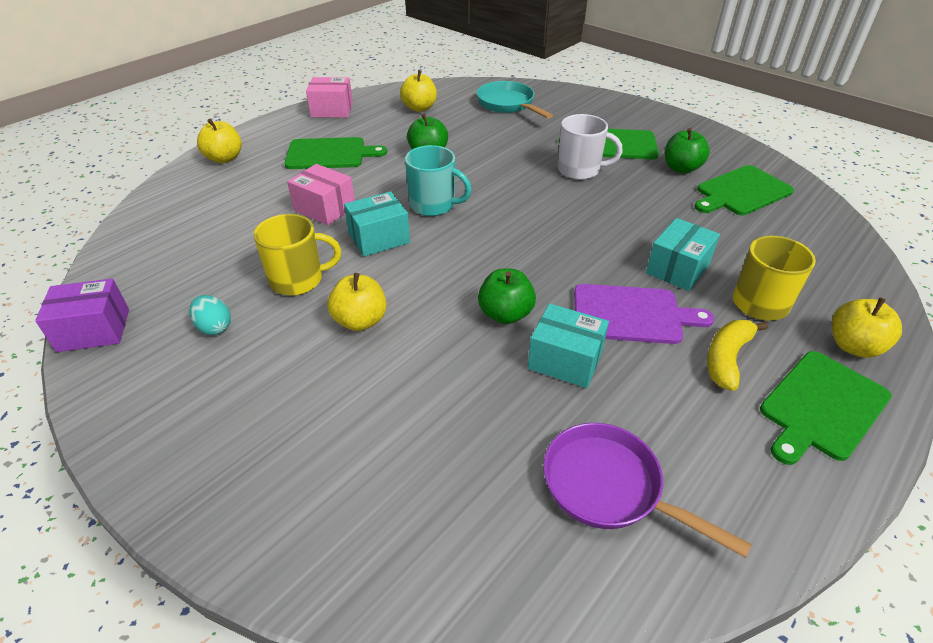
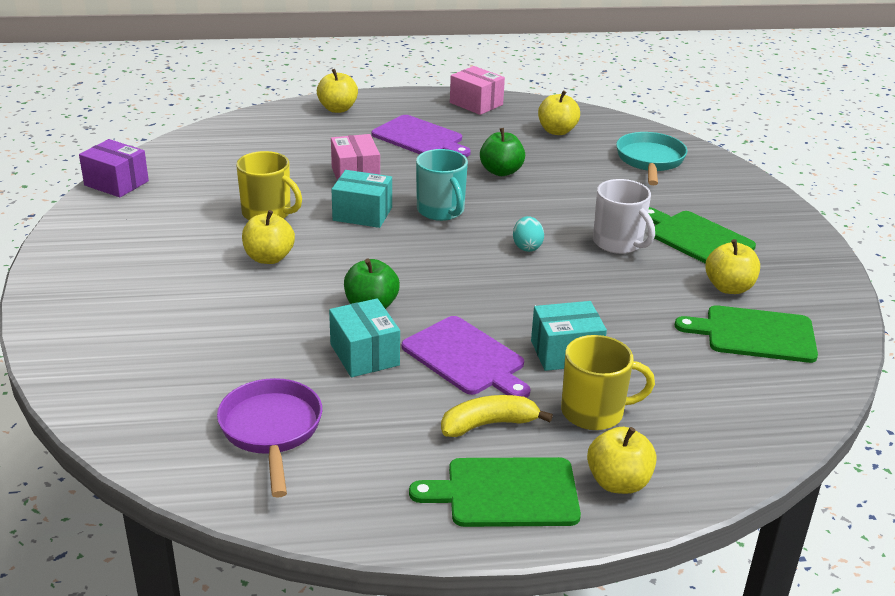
camera: 40 degrees right, 10 degrees down
(214, 327) = (180, 215): turquoise egg -> turquoise egg (527, 247)
(329, 154) = (420, 138): green cutting board -> purple cutting board
(681, 168) = (729, 287): green apple -> yellow apple

